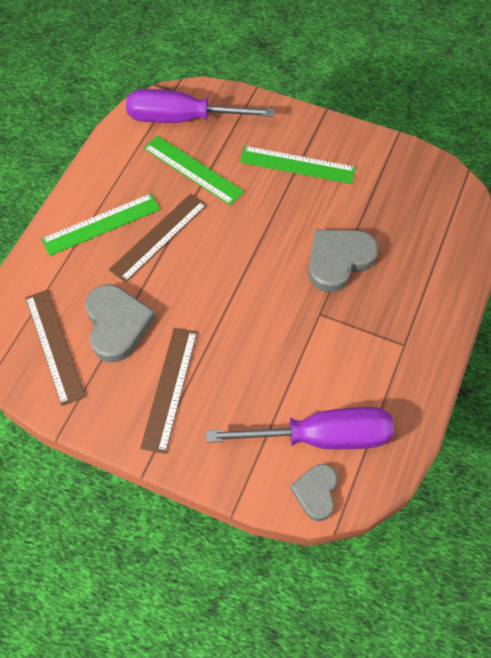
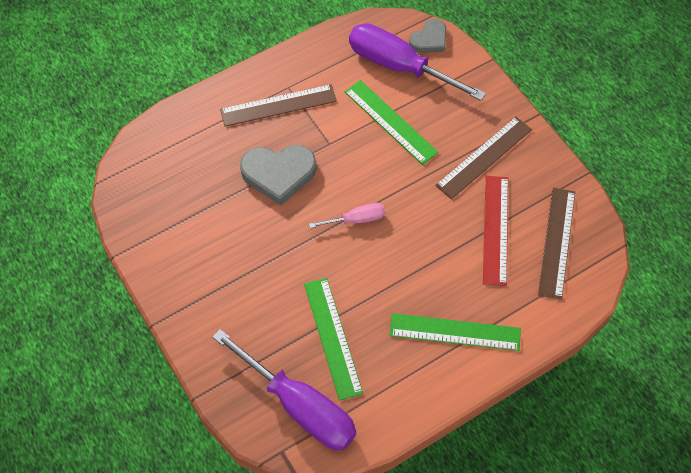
camera: 145 degrees left, 0 degrees up
(117, 324) = (495, 229): grey heart -> red ruler
(159, 237) = (411, 286): brown ruler -> brown ruler (278, 105)
(243, 262) = (356, 219): none -> pink screwdriver
(297, 165) = (234, 281): green ruler -> green ruler (390, 122)

